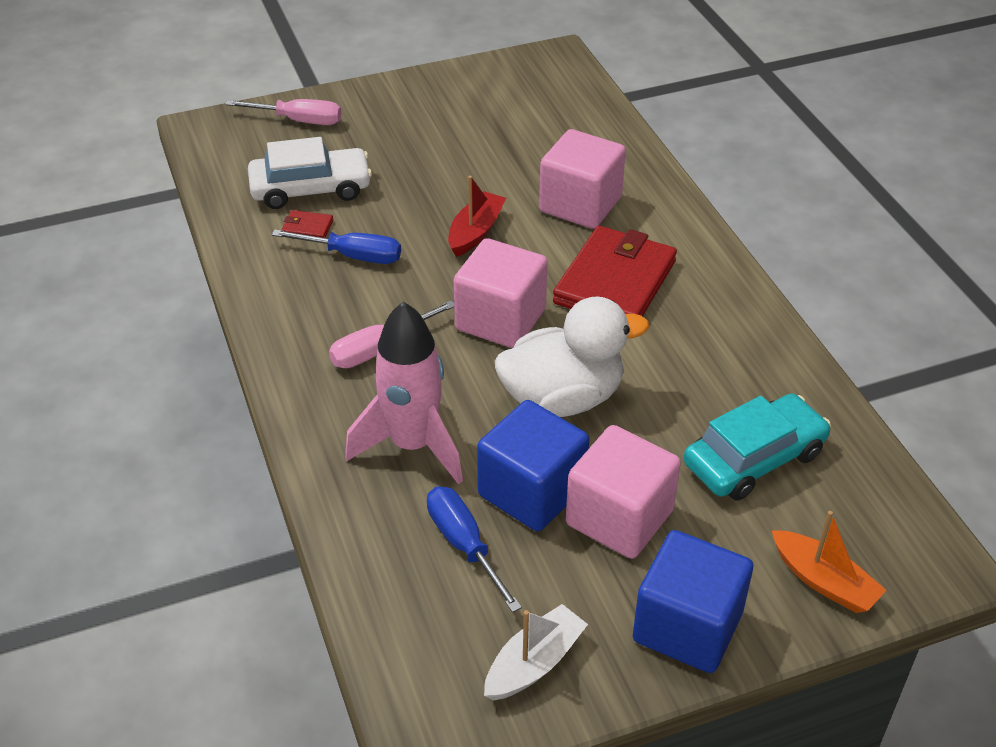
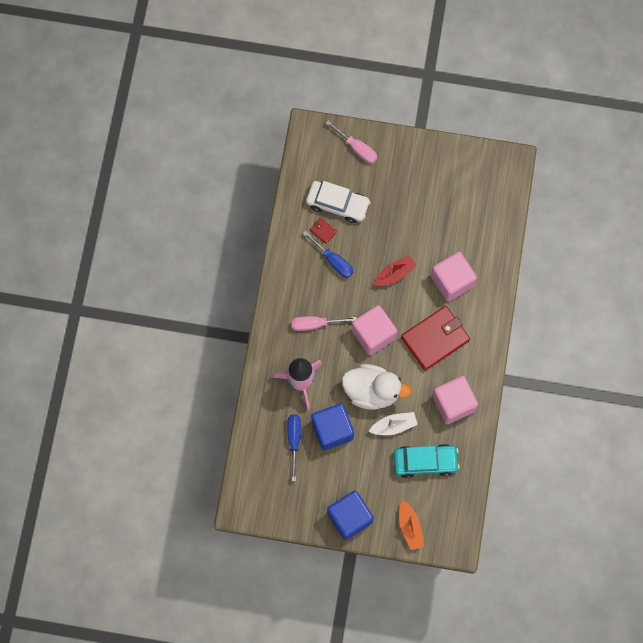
camera: 30 degrees right, 30 degrees up
(534, 663) = (289, 502): white boat -> white boat (394, 426)
(619, 517) = (356, 460): pink cube -> pink cube (453, 403)

